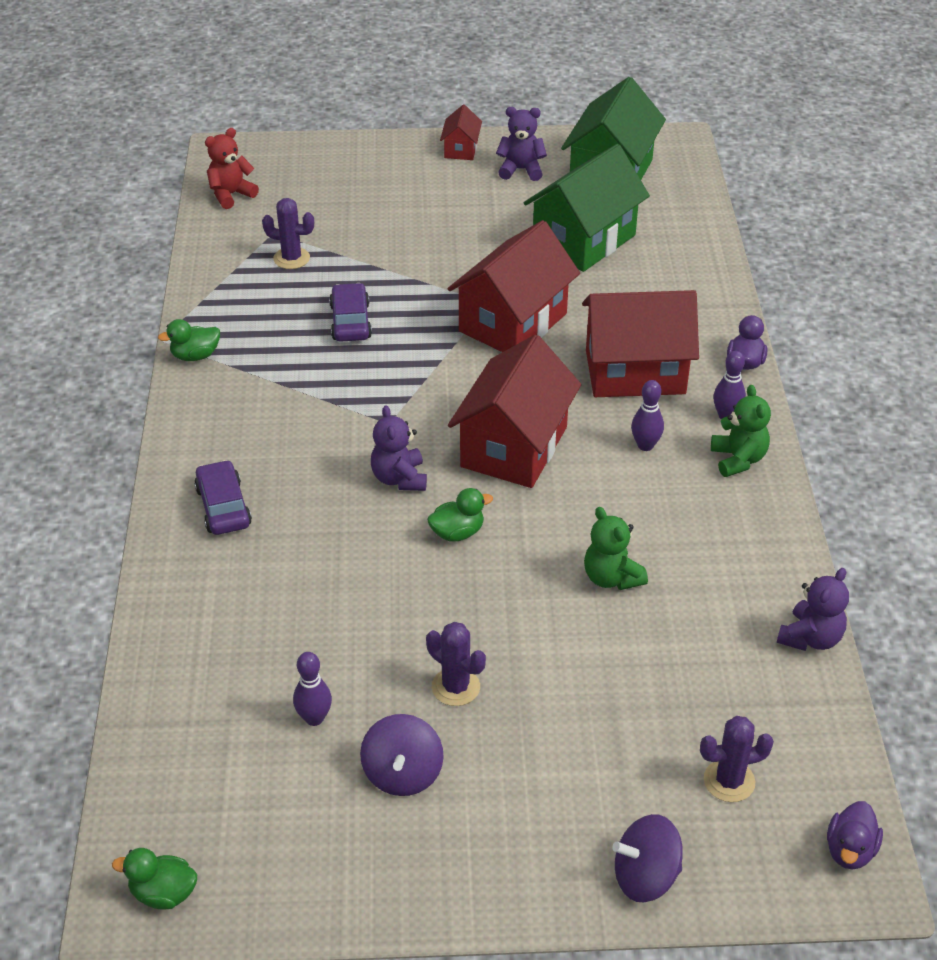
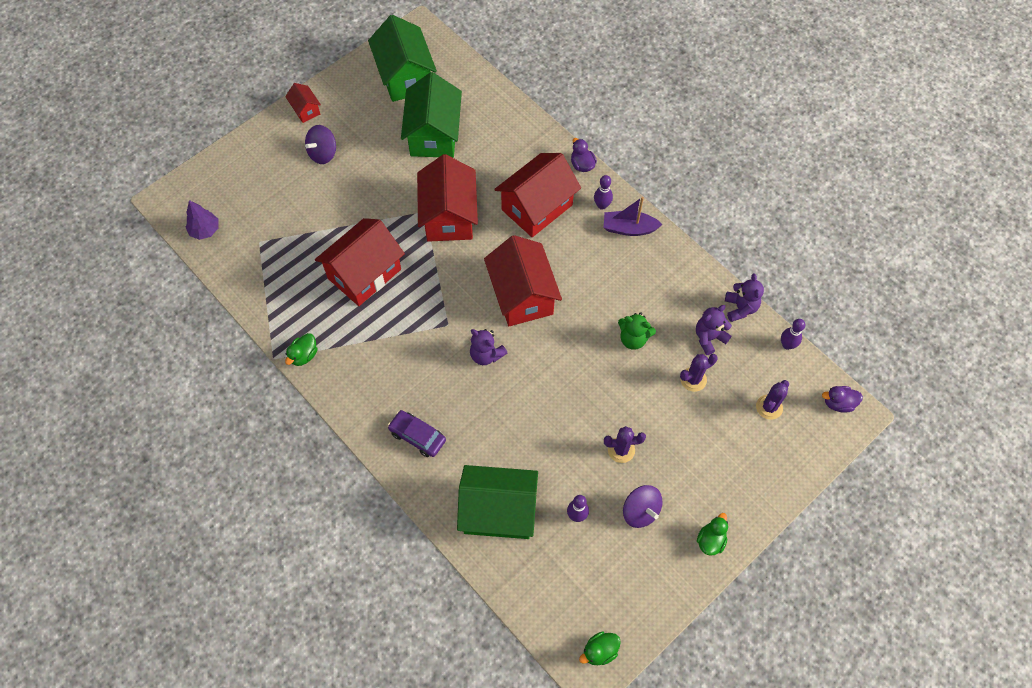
camera: 40 degrees left, 20 degrees up
(225, 645) = (498, 511): none -> green house
(231, 195) = (205, 230): red teddy bear -> purple tree
(291, 258) = (288, 253): purple cactus -> purple cactus (693, 379)
(350, 321) = (364, 274): purple car -> red house
(457, 532) = (543, 366): green duck -> green duck (710, 540)
(521, 170) = (354, 105): purple teddy bear -> purple teddy bear (709, 338)
(645, 445) = (581, 250): purple bowling pin -> purple bowling pin (787, 345)
(645, 876) = (776, 479): purple spinning top -> purple spinning top (323, 153)
(738, 459) = (629, 228): green teddy bear -> purple boat
(850, 850) = (838, 403): purple duck -> purple duck turned 105 degrees clockwise

